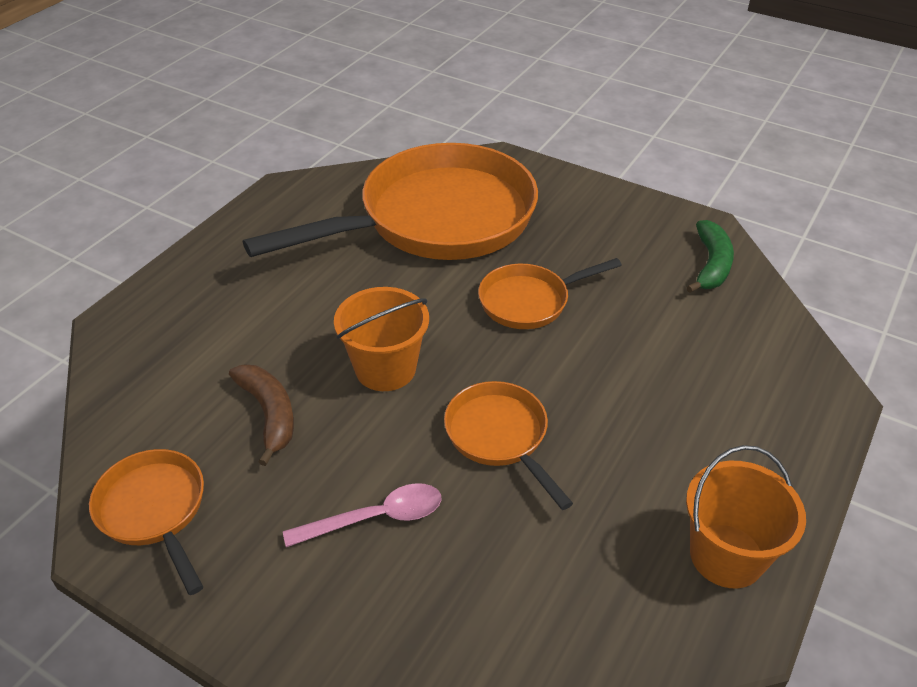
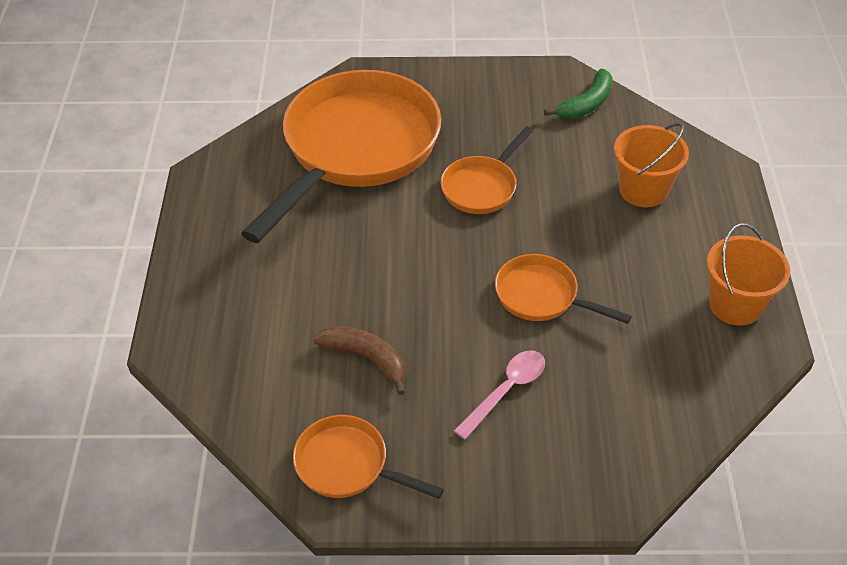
camera: 30 degrees left, 5 degrees up
(385, 369) = (421, 285): orange bucket -> orange bucket (643, 190)
(711, 265) = (586, 104): green banana -> green banana turned 60 degrees clockwise

